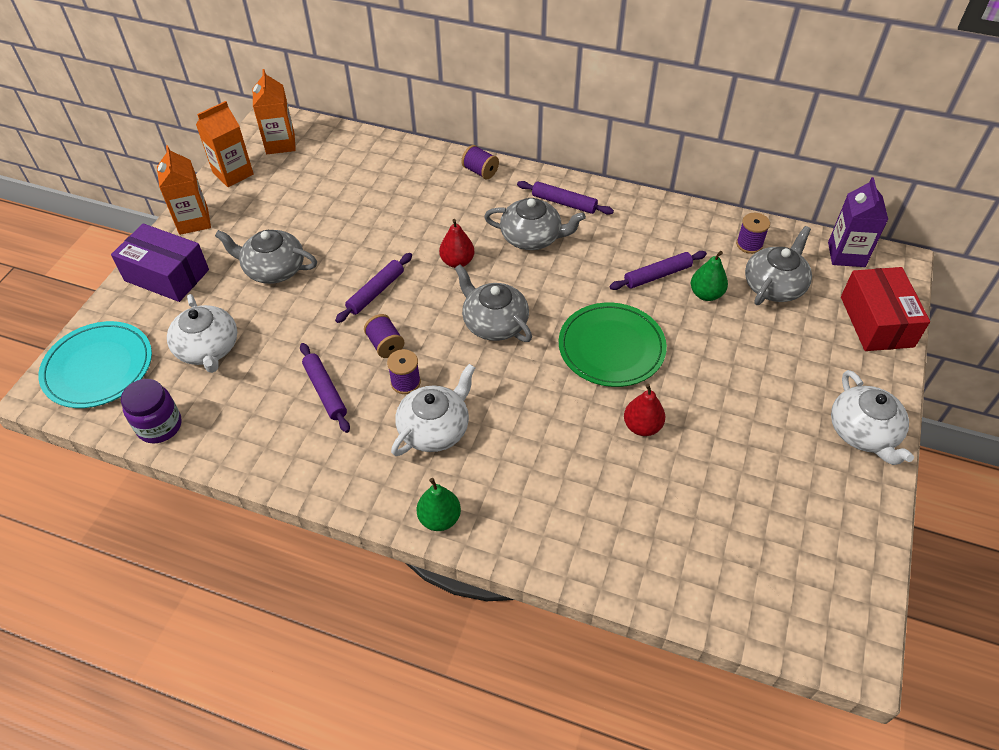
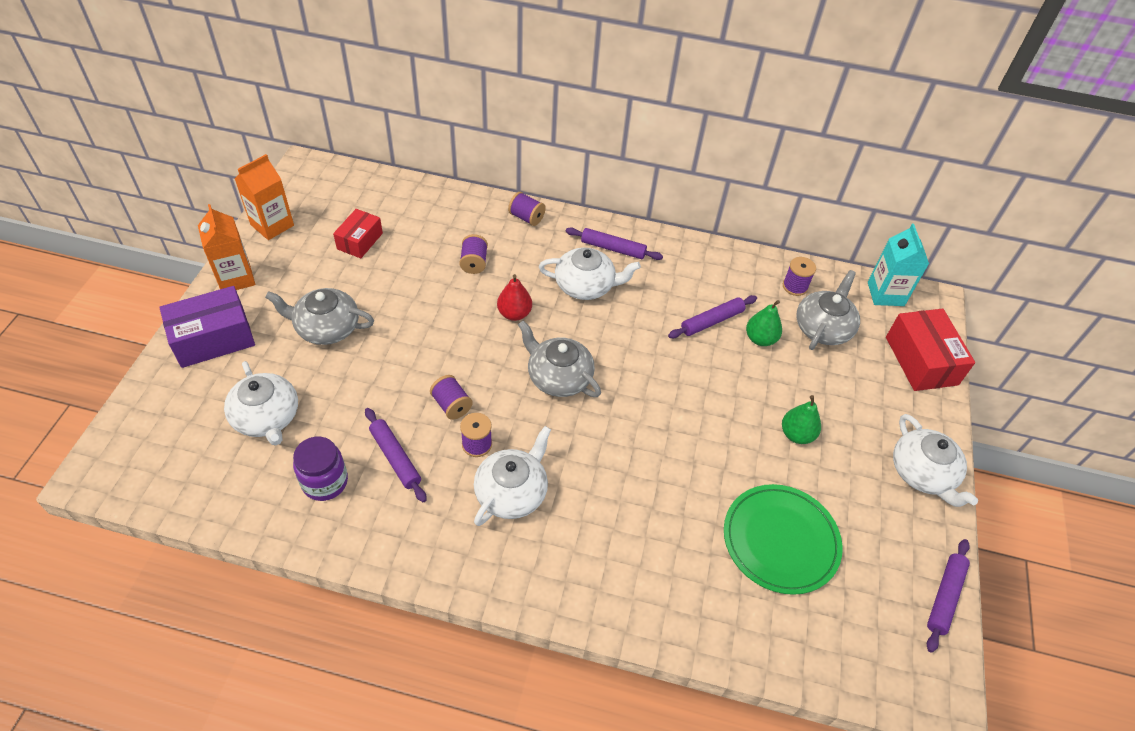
camera: 10 degrees left, 0 degrees up
(98, 367) = (150, 444): turquoise plate -> none
(159, 426) = (224, 505): purple jar -> purple jar (325, 482)
(166, 275) = (213, 338): purple box -> purple box turned 45 degrees counterclockwise
(280, 144) = (318, 192): orange carton -> none
(314, 190) = (360, 241): none -> red box
(376, 292) = (435, 349): purple rolling pin -> purple rolling pin (944, 597)
(423, 213) = (474, 263): none -> purple spool
(439, 518) = (528, 588): green pear -> green pear (796, 434)
(532, 237) = (585, 285): grey teapot -> white teapot
(611, 347) = (676, 398): green plate -> green plate (780, 540)
(642, 426) = (715, 478): red pear -> none
(846, 254) = (885, 294): purple carton -> turquoise carton

